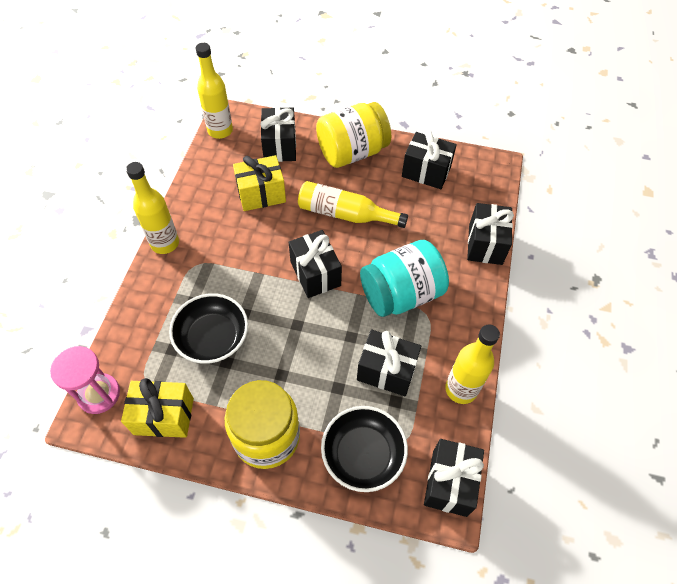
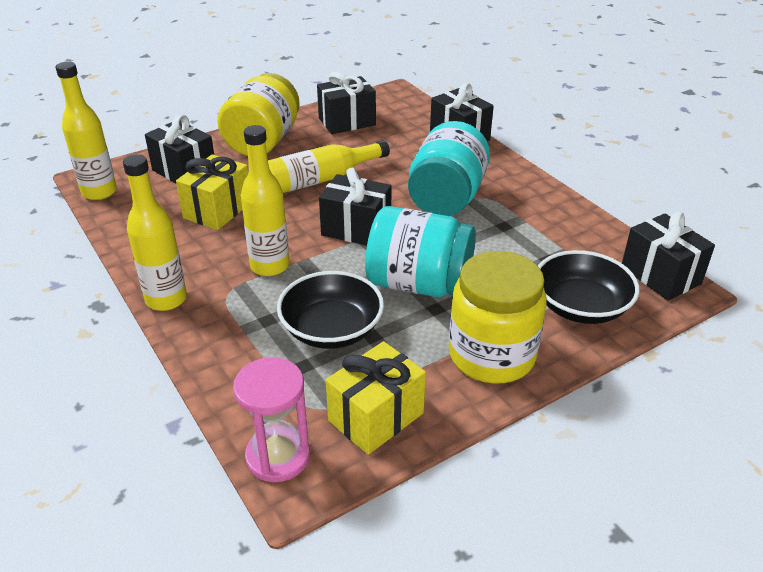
camera: 45 degrees left, 20 degrees down
(295, 348) = (419, 284): none -> turquoise jar
(386, 371) = (512, 247): black gift -> none
(461, 389) = (579, 221): yellow bottle -> yellow bottle (270, 266)

